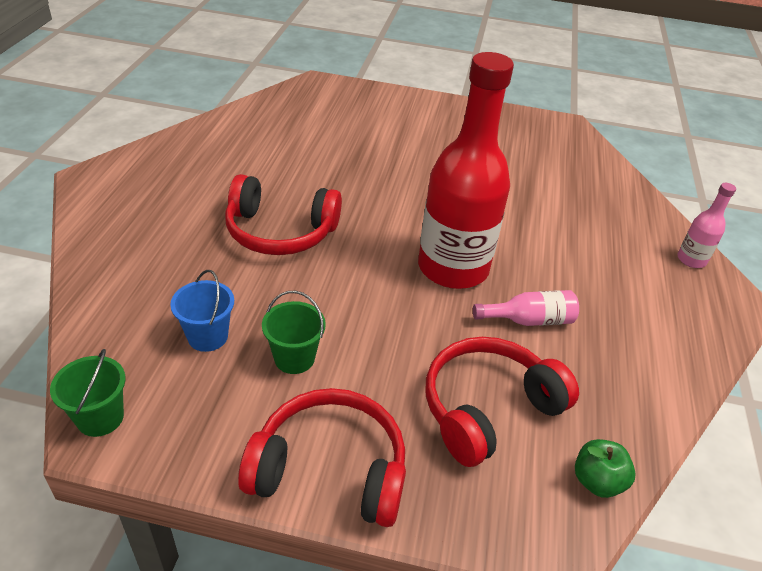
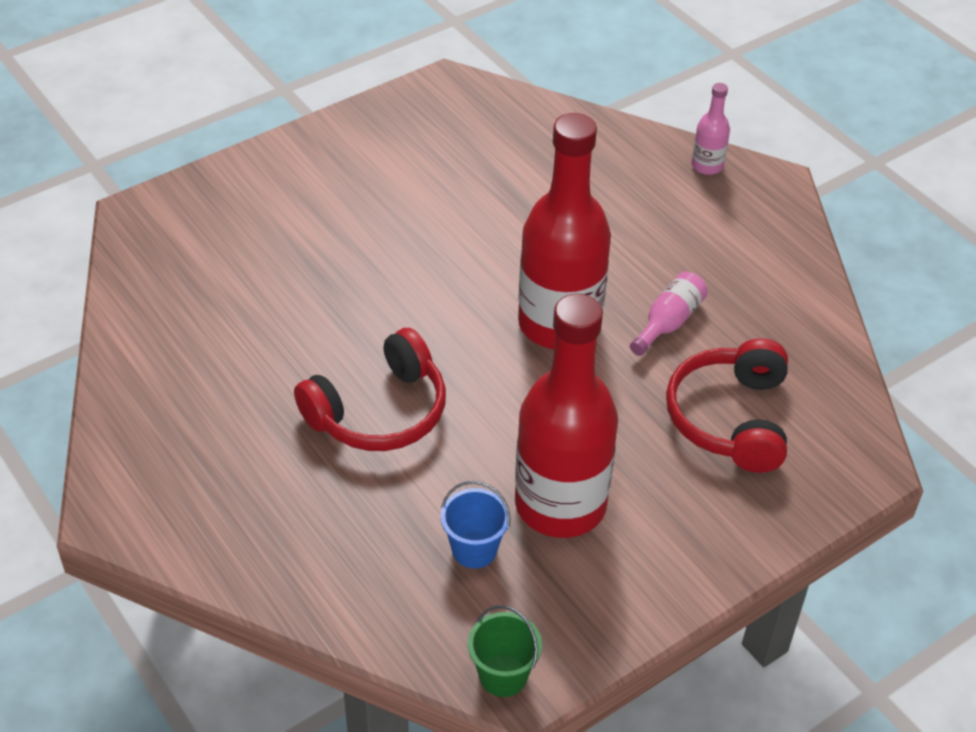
camera: 45 degrees left, 5 degrees up
(294, 358) = (560, 504): green bucket -> red bottle
(330, 469) = (697, 554): red headphones -> none
(597, 481) = (846, 407): green apple -> none

